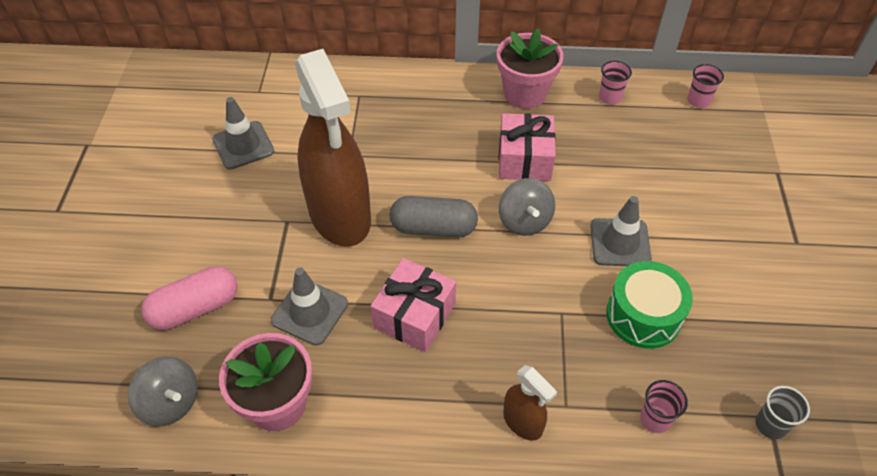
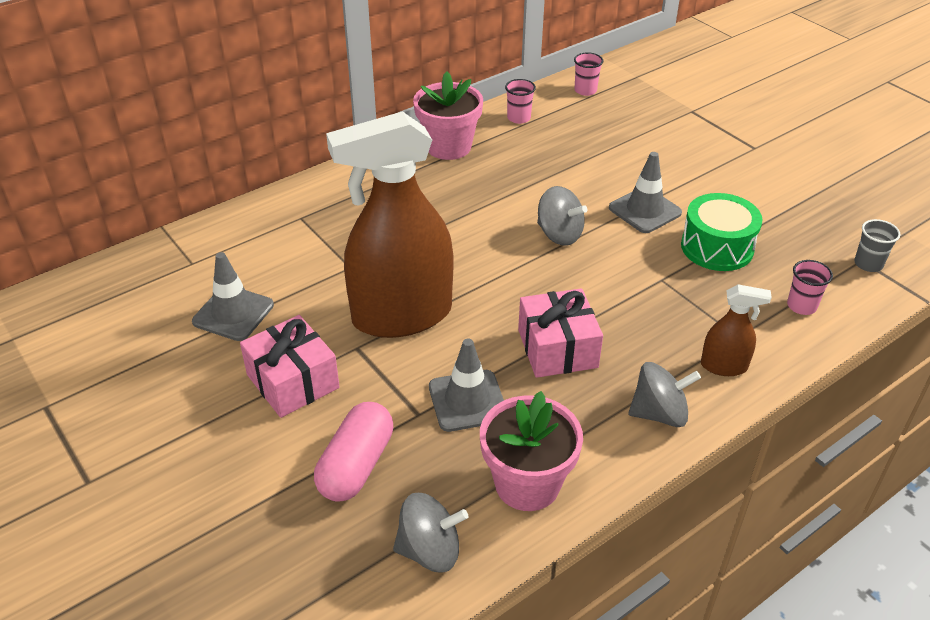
camera: 40 degrees left, 10 degrees down
(340, 216) = (401, 316): brown spray bottle -> brown spray bottle turned 135 degrees clockwise
(427, 423) = (659, 413): none -> grey spinning top
(433, 228) = (494, 279): grey capsule -> none
(524, 159) = (506, 192): pink gift -> pink gift (292, 381)

